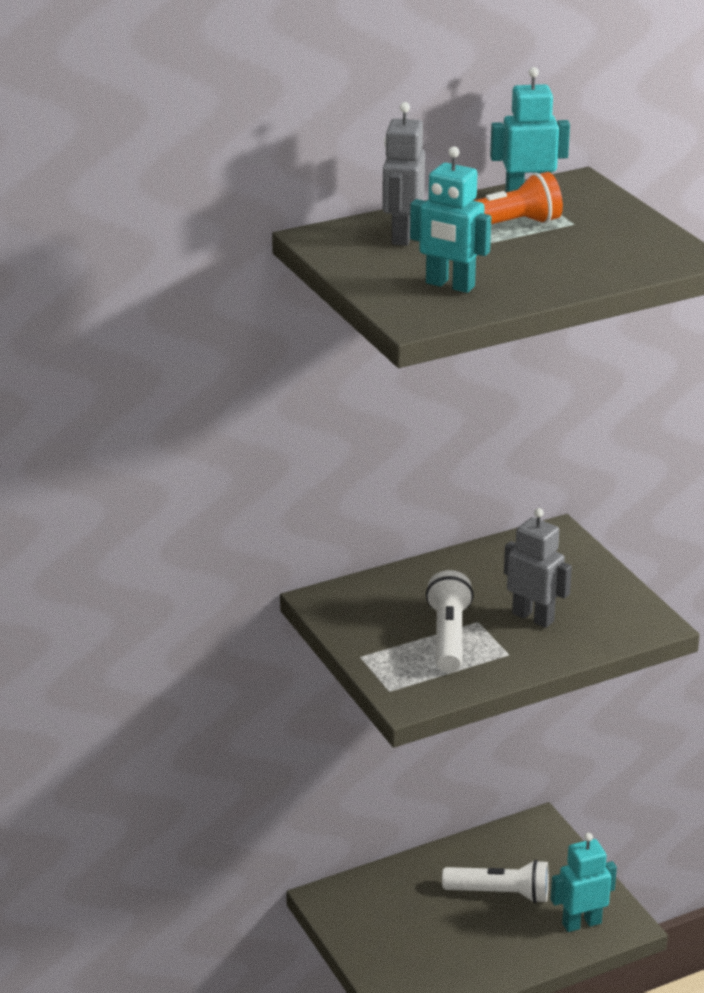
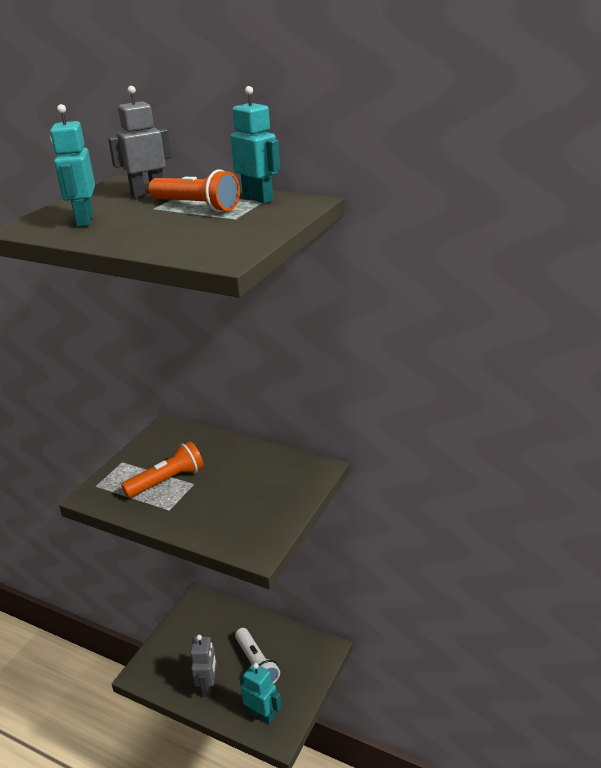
camera: 55 degrees right, 0 degrees up
(449, 636) = (167, 481): white flashlight -> orange flashlight
(533, 617) = (217, 501): grey robot -> grey robot (208, 686)

